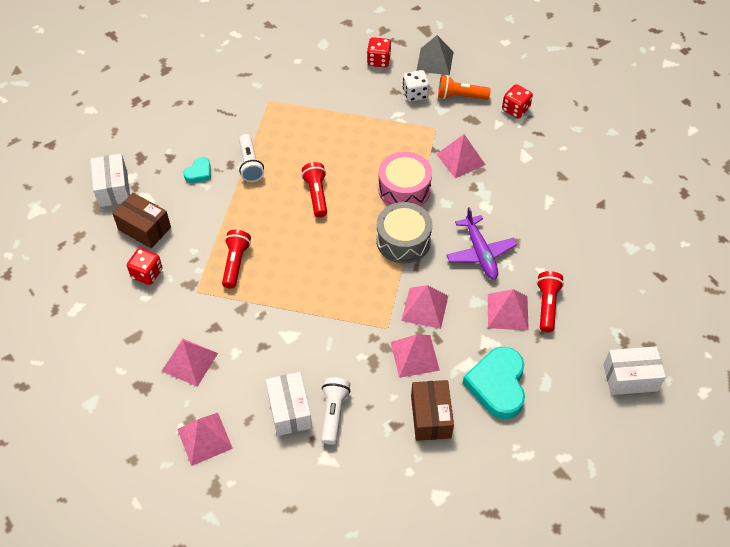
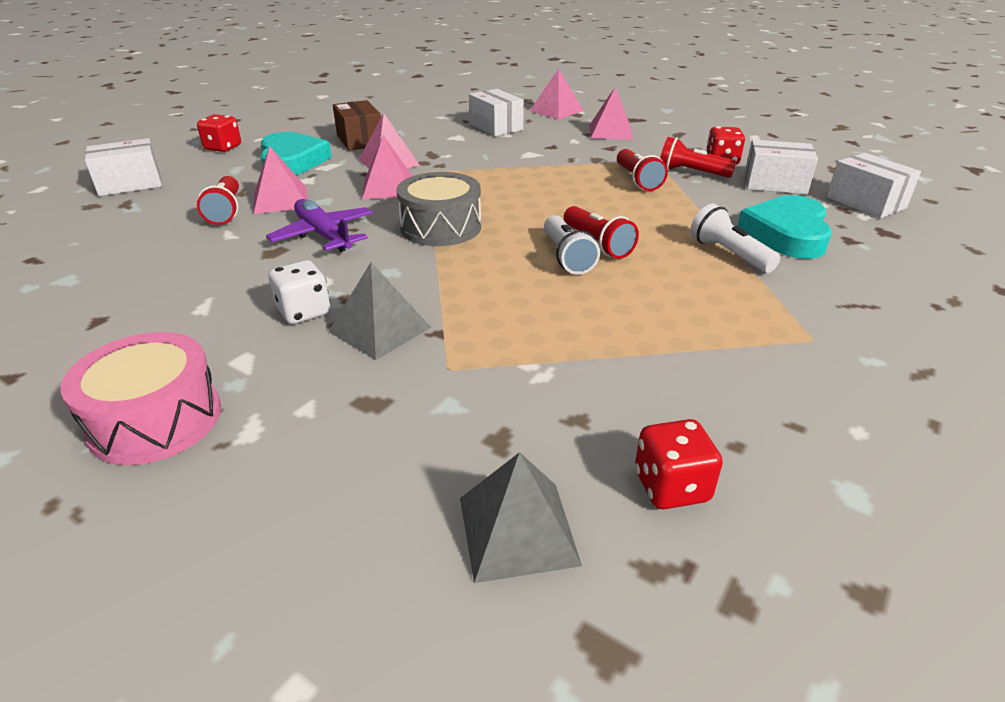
camera: 160 degrees right, 20 degrees down
(144, 228) = (774, 184): brown box -> white box
(187, 262) = (691, 173): none -> red flashlight
(199, 172) = (787, 234): turquoise heart -> turquoise heart, size x2.03
(333, 413) = (454, 131): white flashlight -> white flashlight (566, 257)
(404, 189) = (466, 273): pink drum -> pink drum (156, 420)
(415, 94) = (527, 425): white dice -> white dice (304, 312)
(460, 96) = (412, 447): orange flashlight -> none
(460, 159) = (380, 329): pink pyramid -> grey pyramid
(515, 109) = (261, 450): red dice -> red dice (223, 148)

